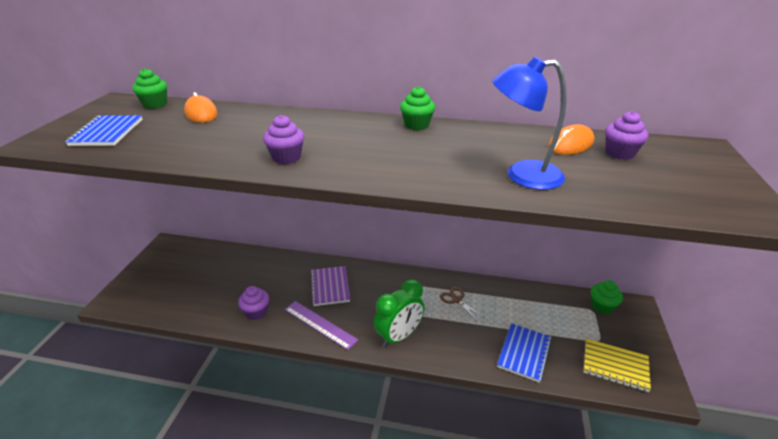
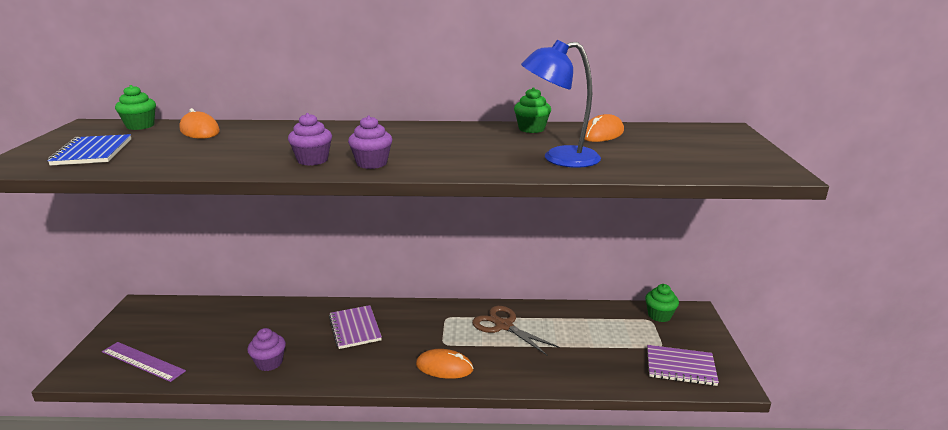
camera: 10 degrees left, 10 degrees down
(320, 324) = (350, 366): purple ruler -> purple ruler (143, 361)
(399, 336) = (444, 367): green clock -> orange mouse
(416, 125) = (445, 128): green cupcake -> green cupcake (531, 129)
(456, 300) = (503, 326): brown scissors -> brown scissors, size x1.60
(524, 353) = (585, 367): blue notebook -> none
(615, 366) = (680, 367): yellow notebook -> purple notebook
(619, 153) = (649, 137): purple cupcake -> purple cupcake (372, 163)

